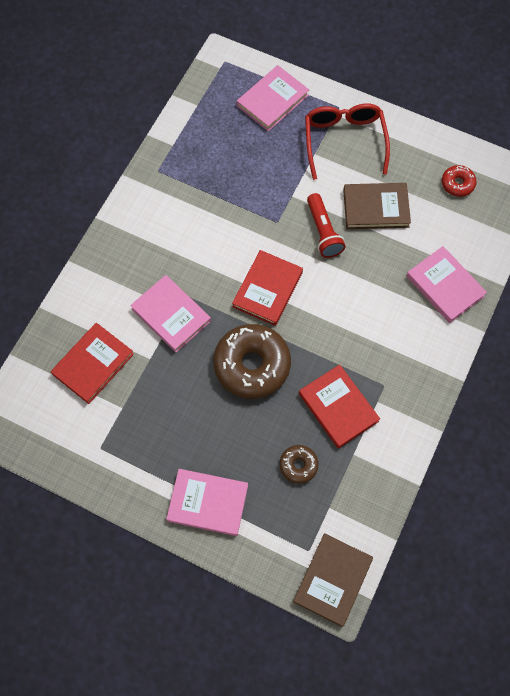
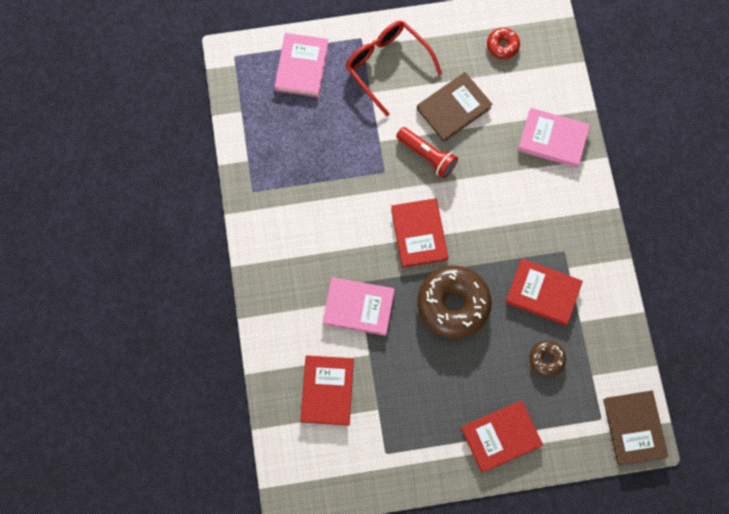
camera: 35 degrees left, 5 degrees up
(208, 503) = (501, 436): pink book -> red book

